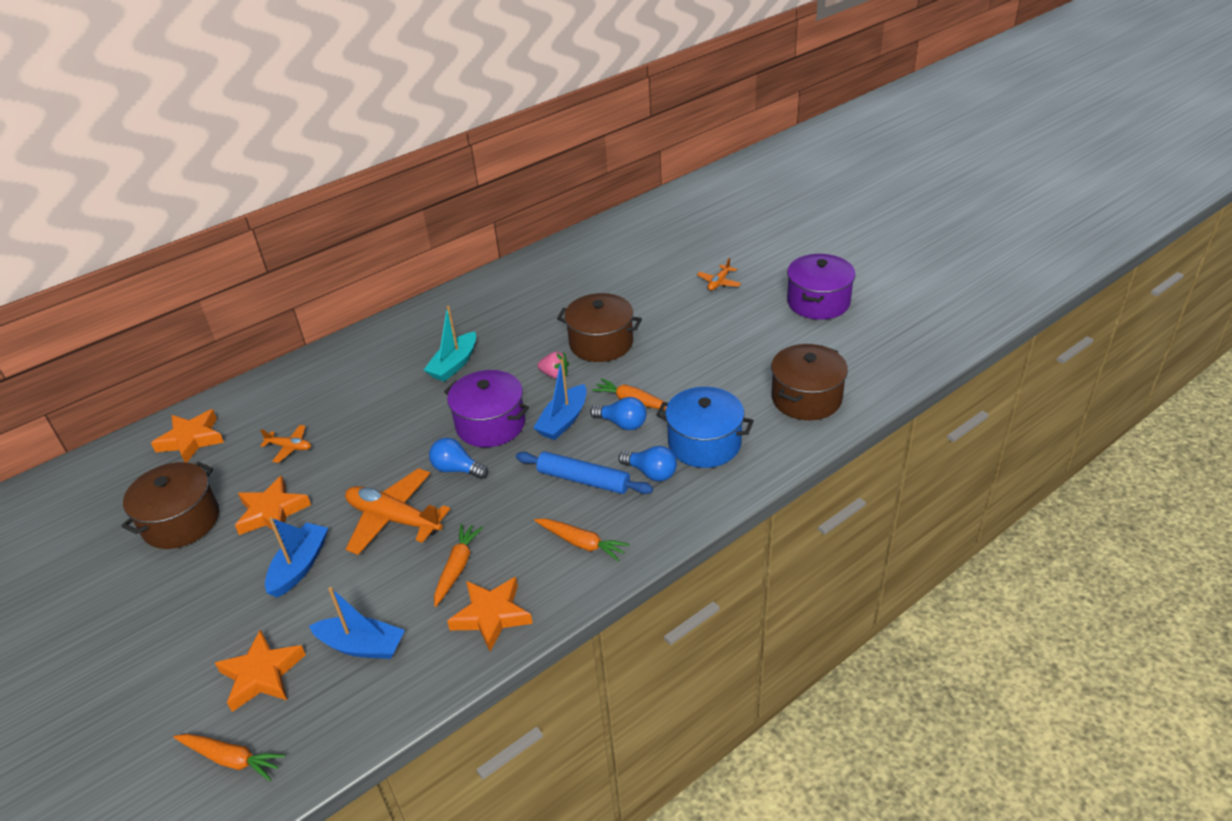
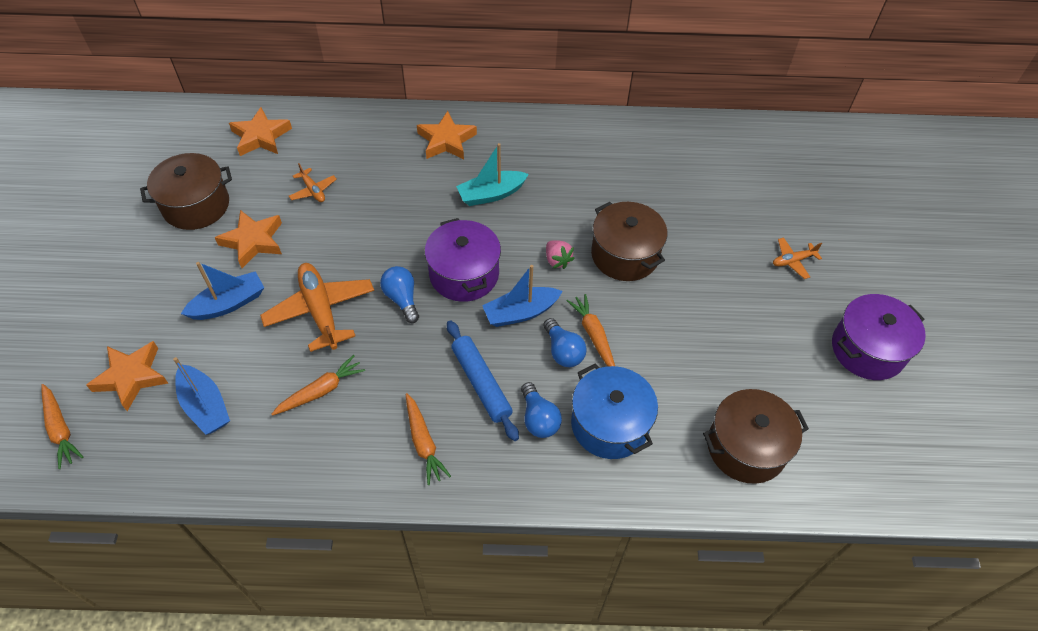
camera: 35 degrees right, 15 degrees up
(491, 616) = (304, 454): orange star -> orange star (446, 141)

